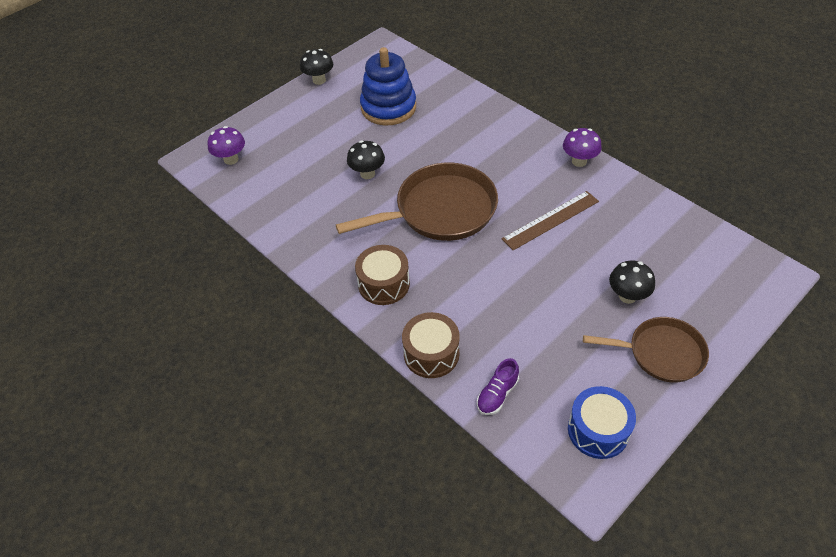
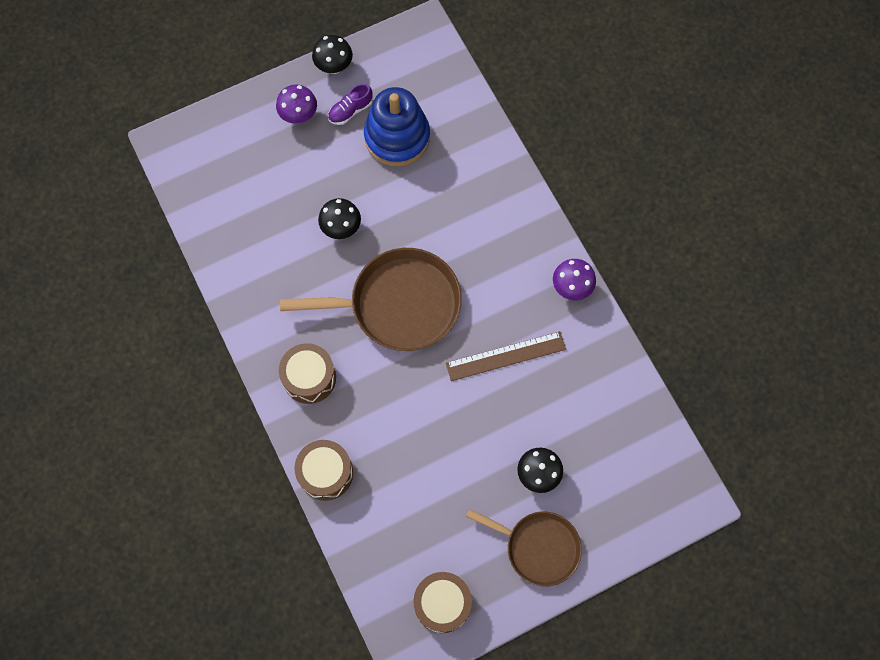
camera: 15 degrees right, 20 degrees up
(231, 159) = (205, 158): purple mushroom -> purple mushroom (299, 116)
(497, 394) = (368, 537): purple shoe -> purple shoe (350, 111)
(598, 430) = (442, 604): blue drum -> brown drum

